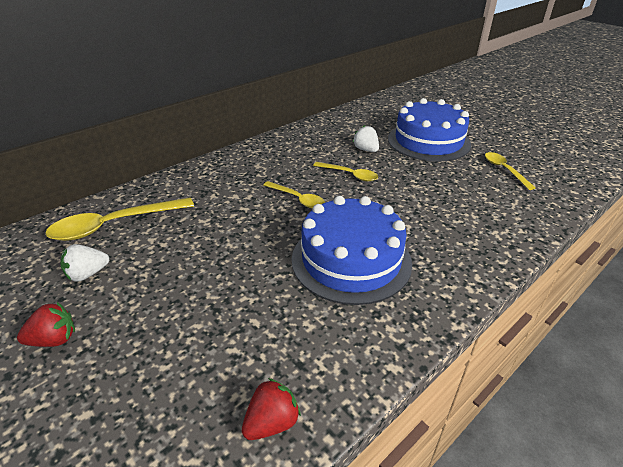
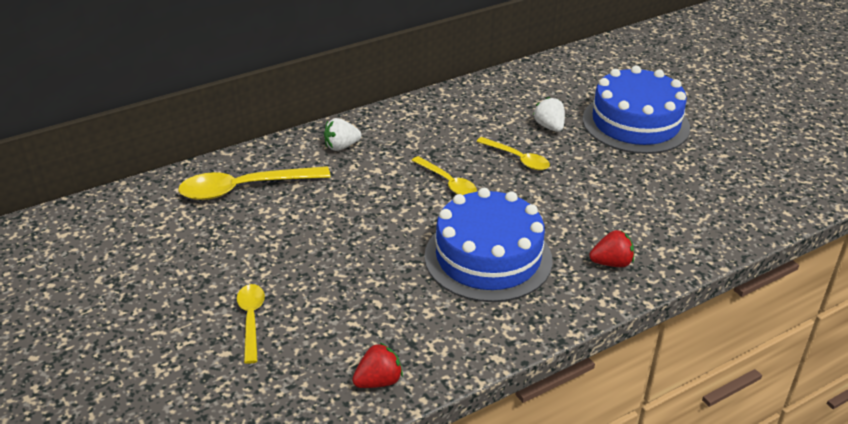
camera: 10 degrees right, 0 degrees up
(54, 339) = (194, 292): red strawberry -> red strawberry (611, 263)
(88, 274) = (220, 237): white strawberry -> white strawberry (341, 146)
(504, 170) = (714, 174): yellow spoon -> yellow spoon (251, 319)

